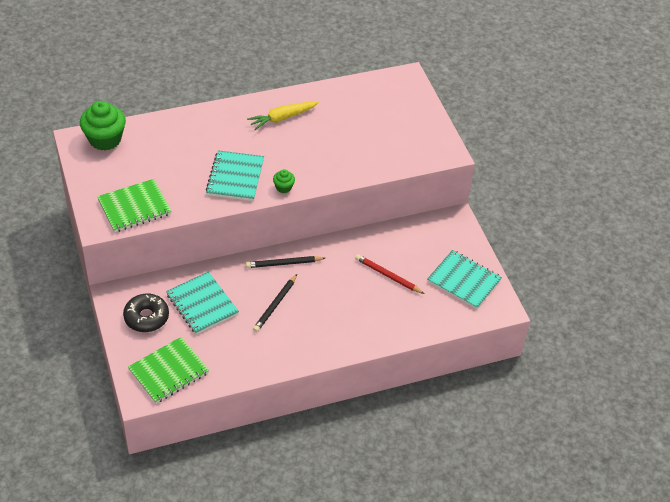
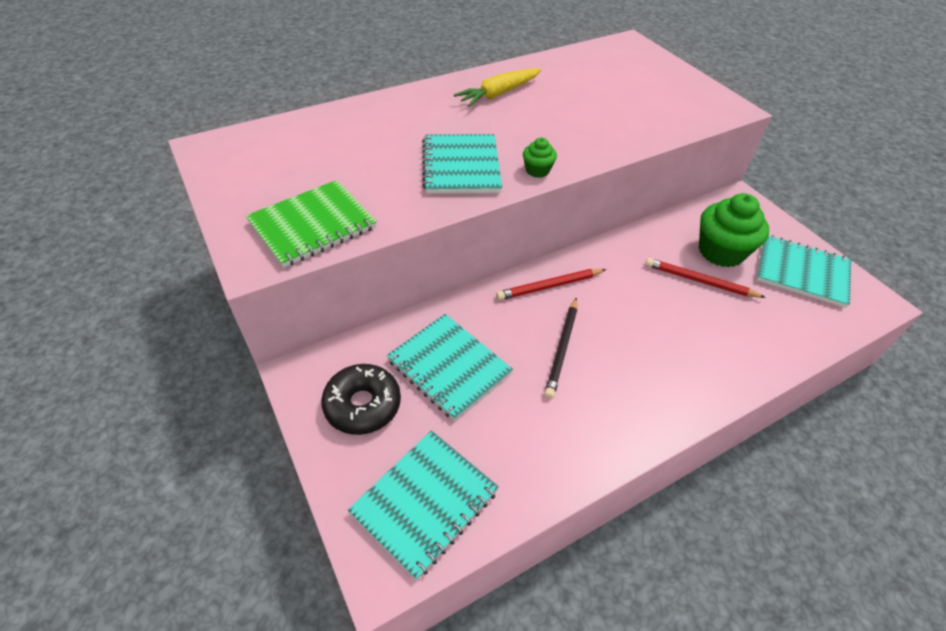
camera: 10 degrees left, 0 degrees up
(105, 139) = (250, 142): green cupcake -> green cupcake (721, 251)
(169, 371) = (425, 502): green notebook -> turquoise notebook
(283, 263) = (549, 286): black pencil -> red pencil

